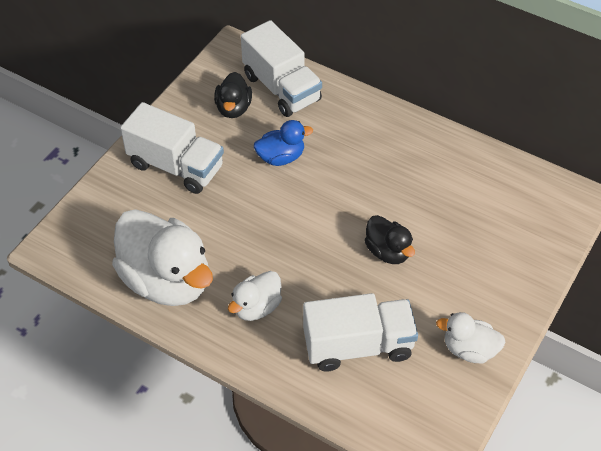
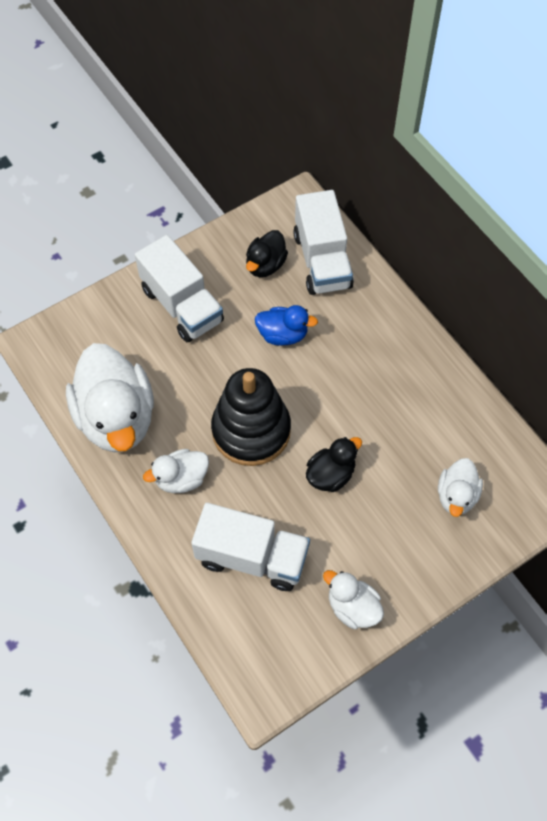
camera: 25 degrees right, 10 degrees up
(297, 243) = (251, 430): none -> black stacking toy
(388, 251) = (331, 474): black duck -> black duck turned 120 degrees counterclockwise
(502, 227) = (456, 496): none -> white duck

